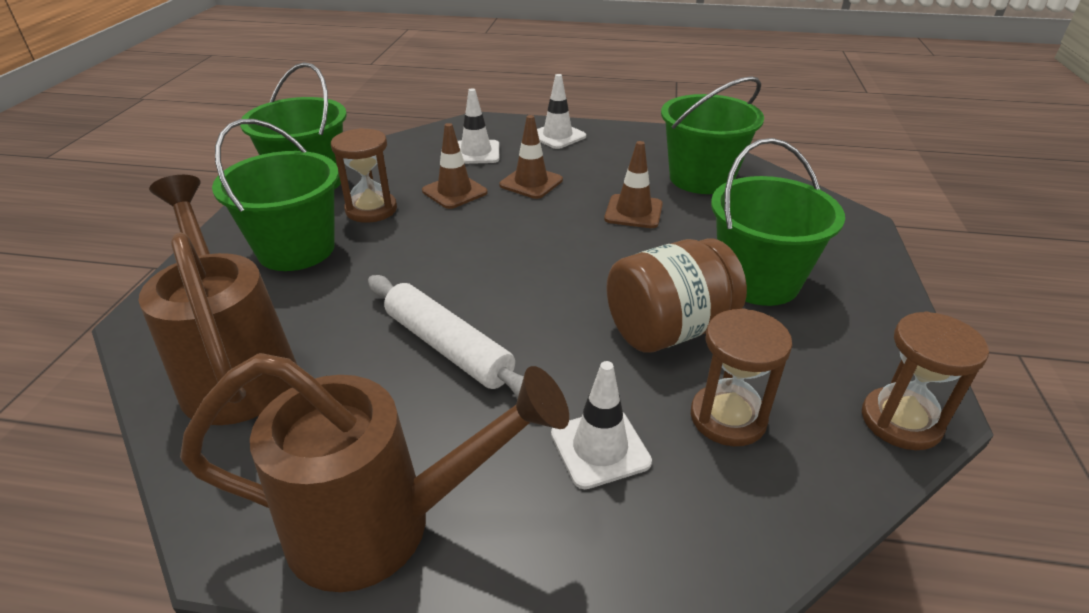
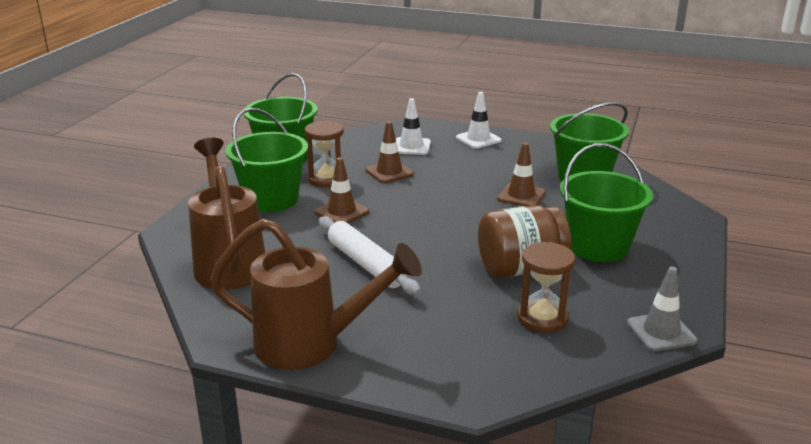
camera: 10 degrees right, 10 degrees down
(531, 182) = (448, 170): brown traffic cone -> brown traffic cone (341, 212)
(600, 448) = (452, 324): white traffic cone -> none
(901, 421) = (661, 332): brown hourglass -> grey traffic cone

